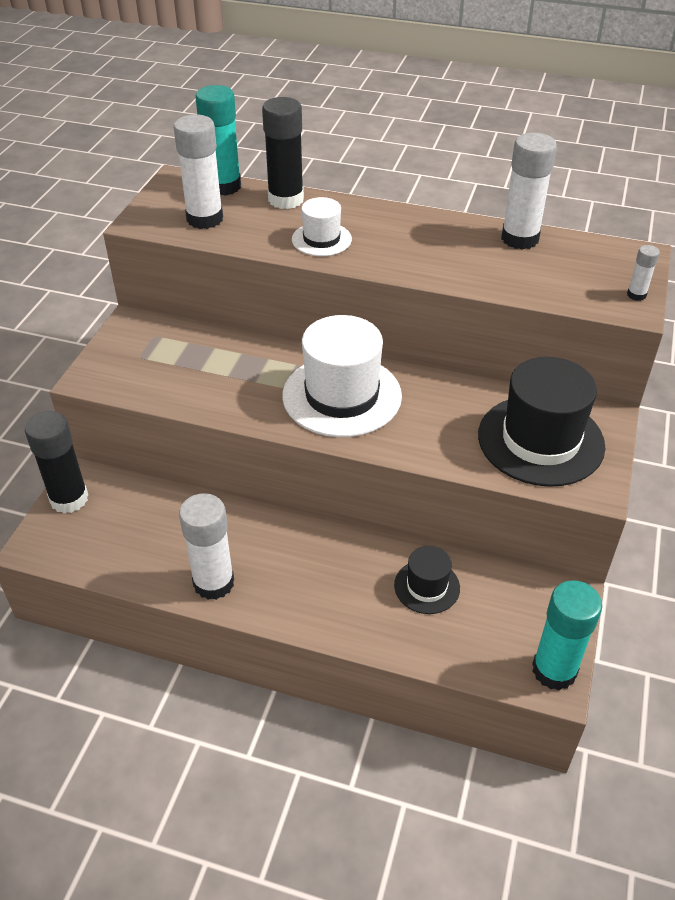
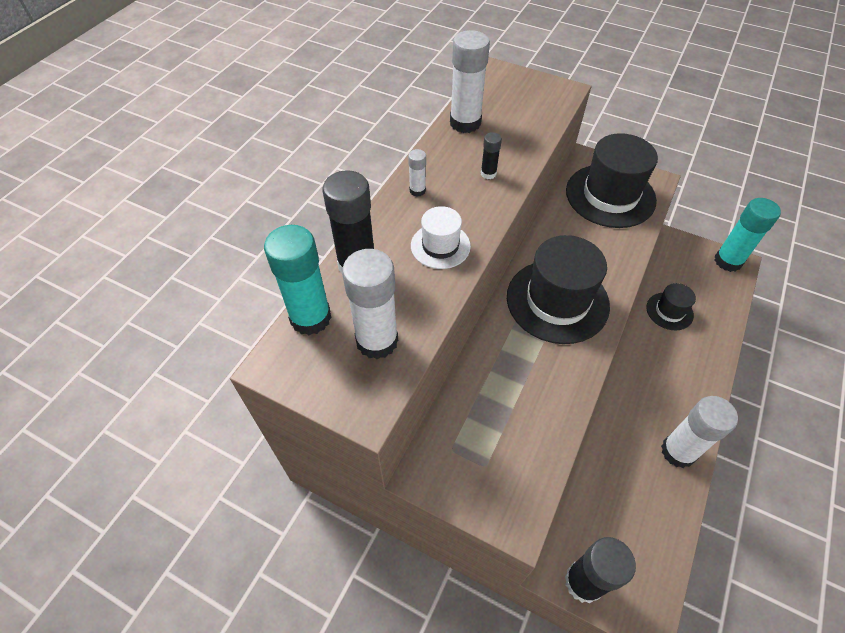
camera: 80 degrees left, 10 degrees up
(342, 396) = (557, 301): white hat -> black hat
(438, 260) = (488, 173): none -> black glue stick
(636, 295) = (548, 85): white glue stick -> white glue stick (417, 190)

